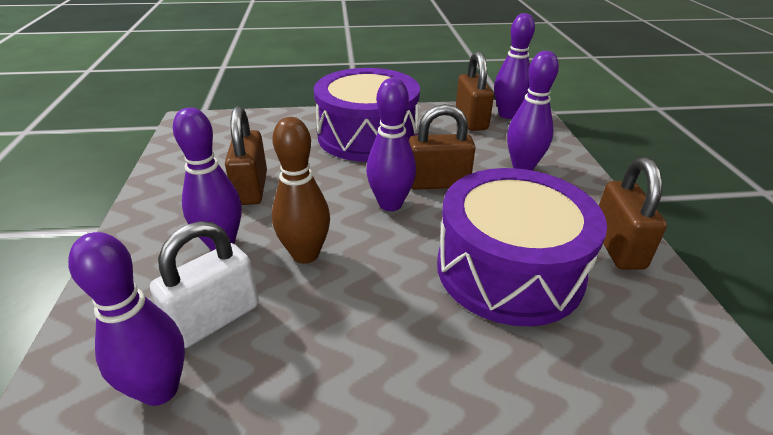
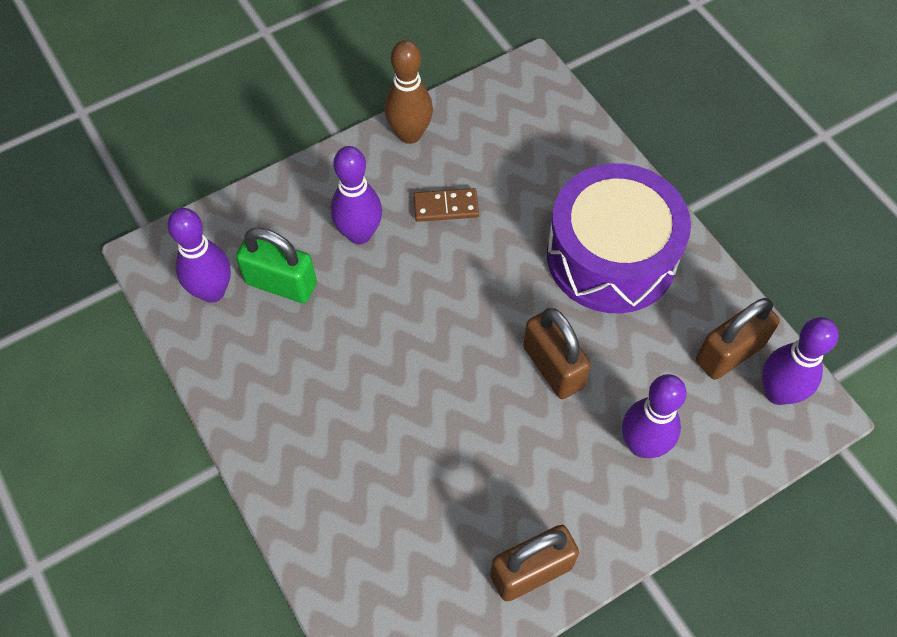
camera: 65 degrees right, 25 degrees up
(215, 318) = (281, 283): white padlock -> green padlock
(251, 188) = (446, 207): brown padlock -> brown domino
(305, 254) = (378, 303): brown bowling pin -> brown bowling pin (410, 134)
(390, 204) = (488, 337): purple bowling pin -> none
(509, 269) = (442, 476): purple drum -> none

